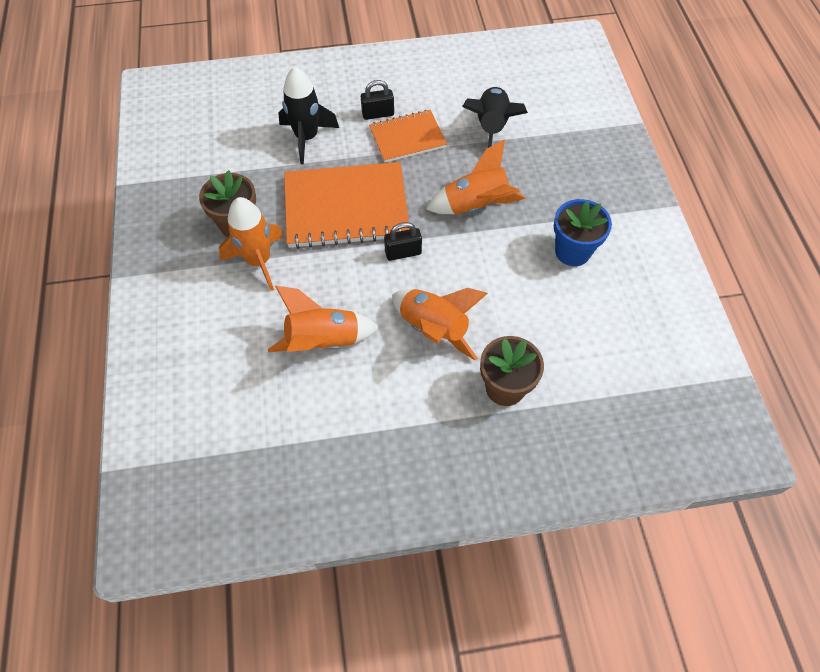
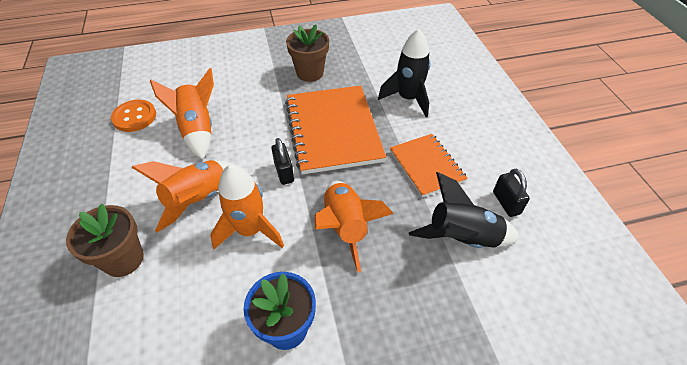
camera: 85 degrees right, 10 degrees down
(258, 261) = (276, 87): orange rocket -> orange rocket (250, 230)
(285, 420) = (134, 117): none -> orange button
(378, 114) = (451, 141): black padlock -> black padlock (506, 203)

